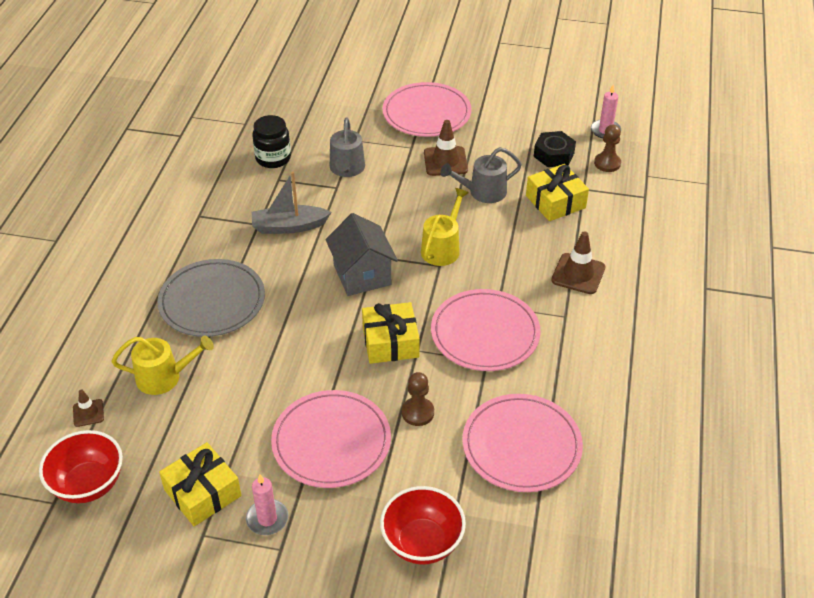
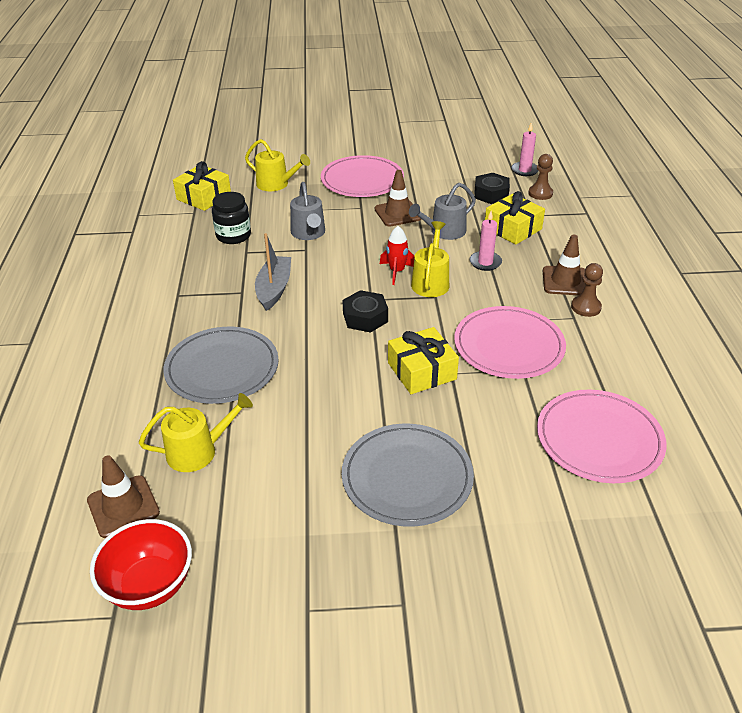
camera: 15 degrees left, 5 degrees down
(88, 413) = (123, 506): brown traffic cone -> brown traffic cone, size x1.76
(202, 493) = (288, 563): yellow gift -> yellow gift (204, 197)
(267, 519) = (374, 574): pink candle -> pink candle (485, 262)
(289, 226) = (274, 289): grey boat -> grey boat turned 120 degrees clockwise
(331, 442) = (407, 477): pink plate -> grey plate
(337, 103) = (276, 184): none -> yellow watering can
(362, 275) = (365, 317): grey house -> black nut
(414, 230) = (397, 272): none -> red rocket
(417, 412) = (481, 430): brown pawn -> brown pawn (586, 307)
(422, 543) = (552, 559): red bowl -> none

